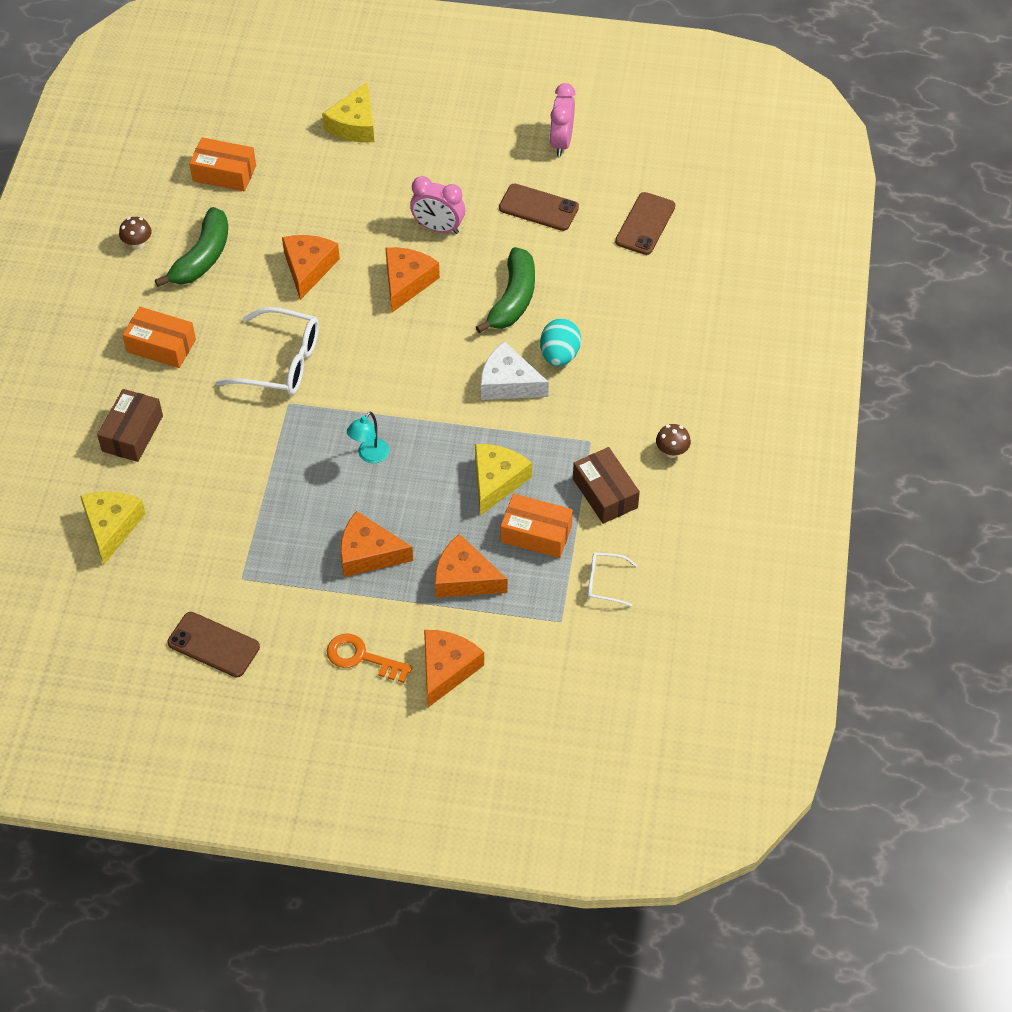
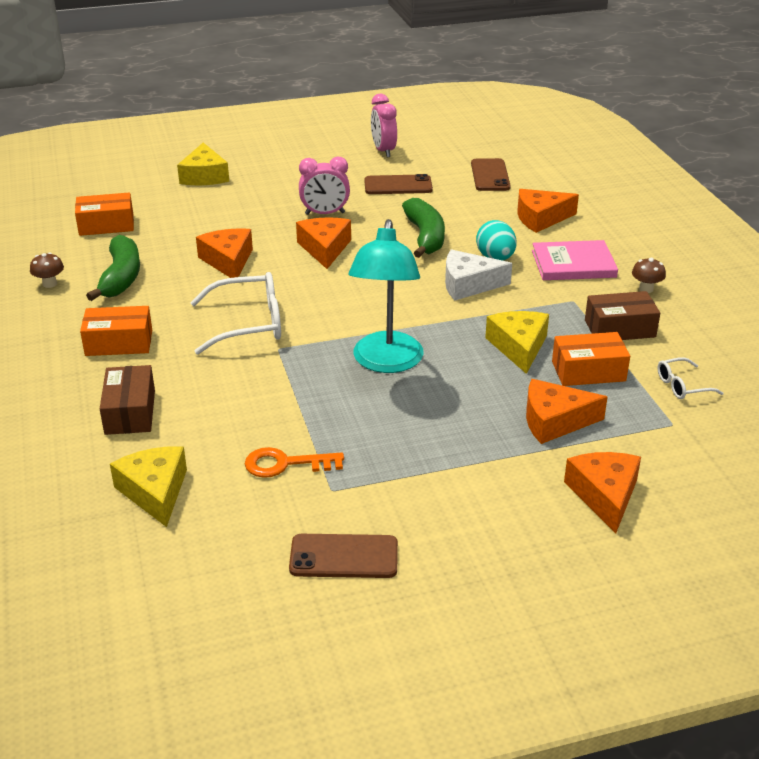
camera: 25 degrees left, 20 degrees down
(361, 657) = (511, 514): orange key -> orange key (285, 464)
(368, 553) = (446, 431): orange cheese -> orange cheese (540, 218)
(369, 456) = (386, 362): turquoise lamp -> turquoise lamp, size x2.17
(605, 493) = (619, 328): brown box -> brown box turned 45 degrees counterclockwise
(629, 391) = (573, 264): none -> pink book

